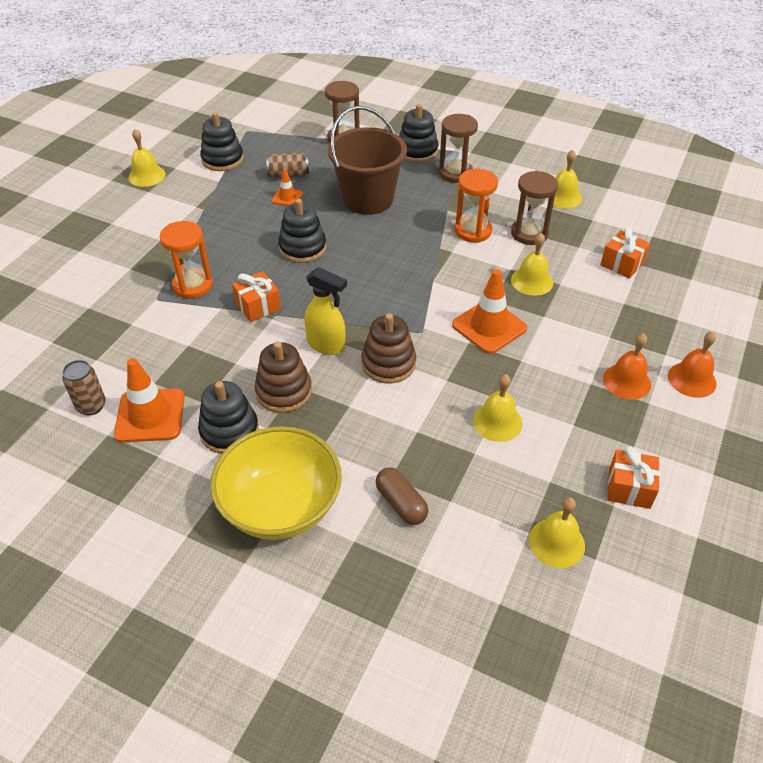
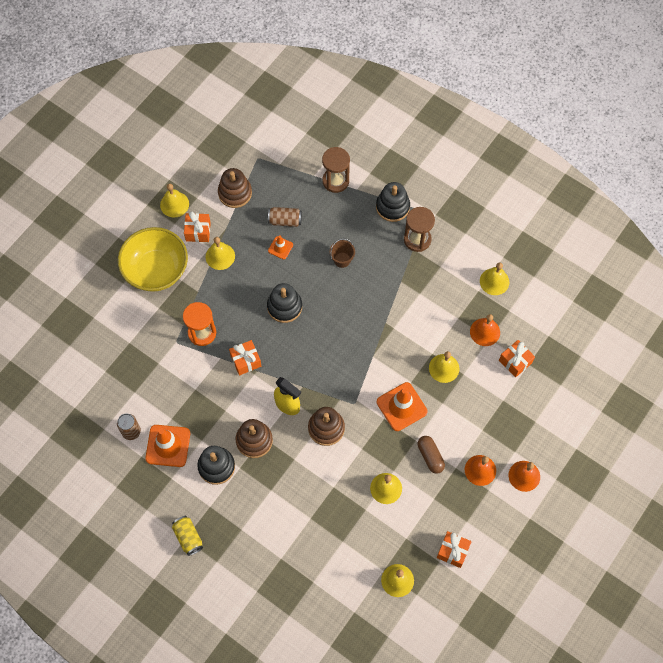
camera: 10 degrees right, 20 degrees up
(179, 195) = (198, 231): none -> orange gift
(191, 533) = (188, 537): none -> yellow can
(210, 213) = (220, 256): none -> yellow bell
(222, 159) = (235, 193): black stacking toy -> brown stacking toy
(281, 506) = (241, 527): yellow bowl -> yellow bowl (156, 270)
(368, 199) = (342, 260): brown bucket -> brown bucket, size x0.43
(401, 503) = (313, 538): brown capsule -> brown capsule (430, 456)
(473, 231) = (414, 309): orange hourglass -> none
(529, 233) = (456, 318): brown hourglass -> none
(570, 241) = (485, 332): none -> orange bell

